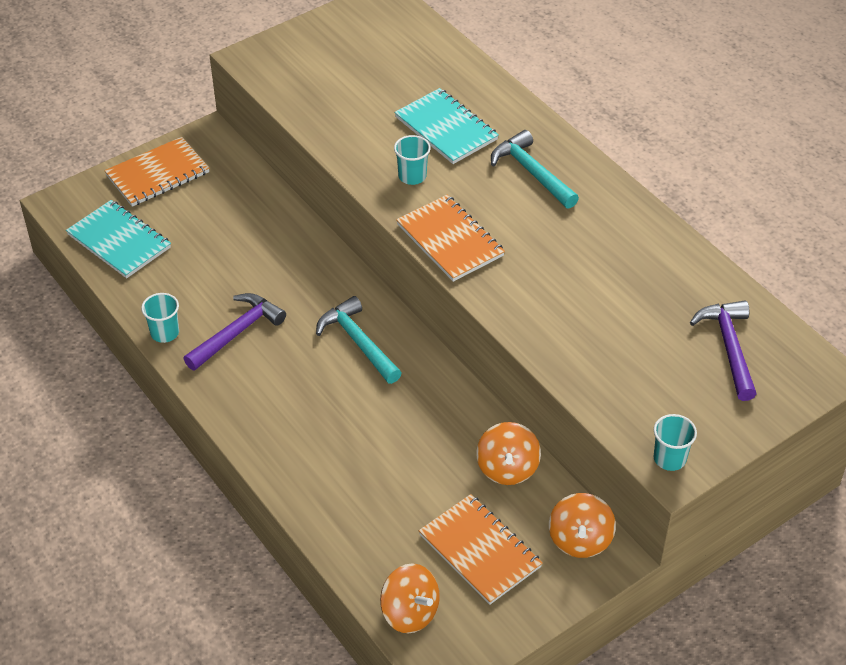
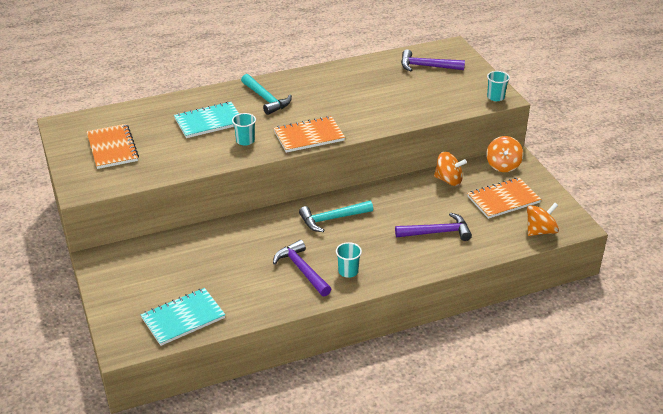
camera: 75 degrees left, 10 degrees down
(157, 174) = (122, 290): orange notebook -> orange notebook (112, 148)
(165, 333) = (287, 304): turquoise cup -> turquoise cup (348, 271)
(364, 473) = (437, 232): none -> purple hammer
(531, 172) = (266, 99): turquoise hammer -> turquoise hammer turned 105 degrees counterclockwise
(580, 540) = (503, 165): orange spinning top -> orange spinning top turned 75 degrees clockwise

